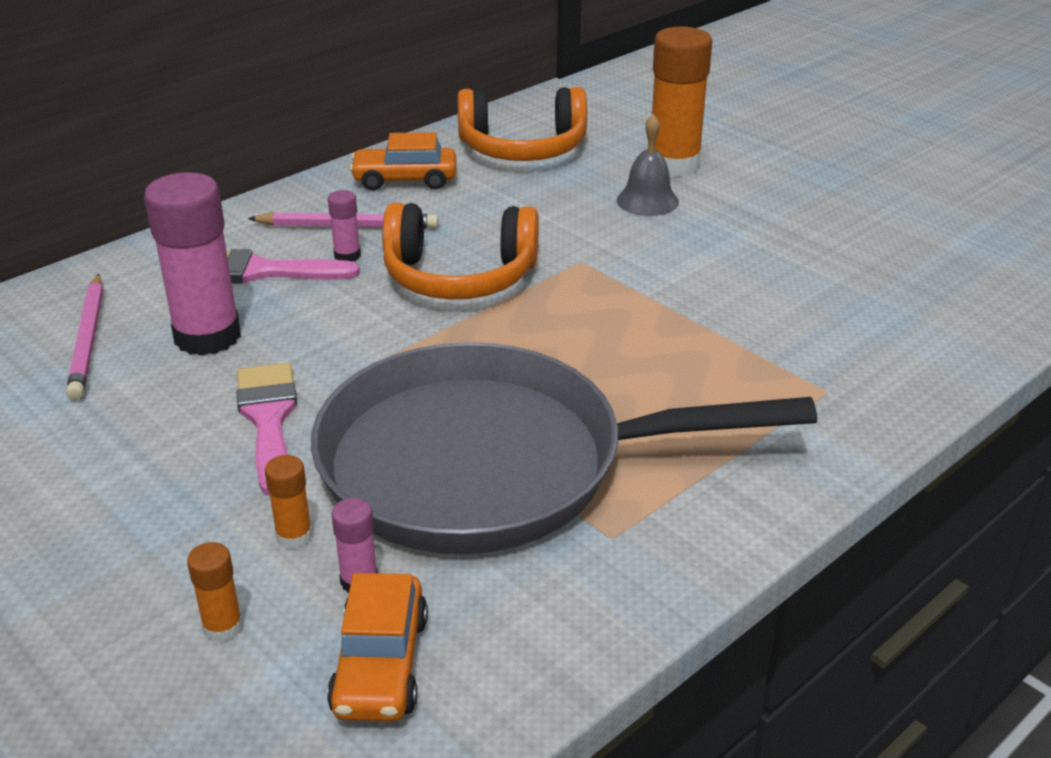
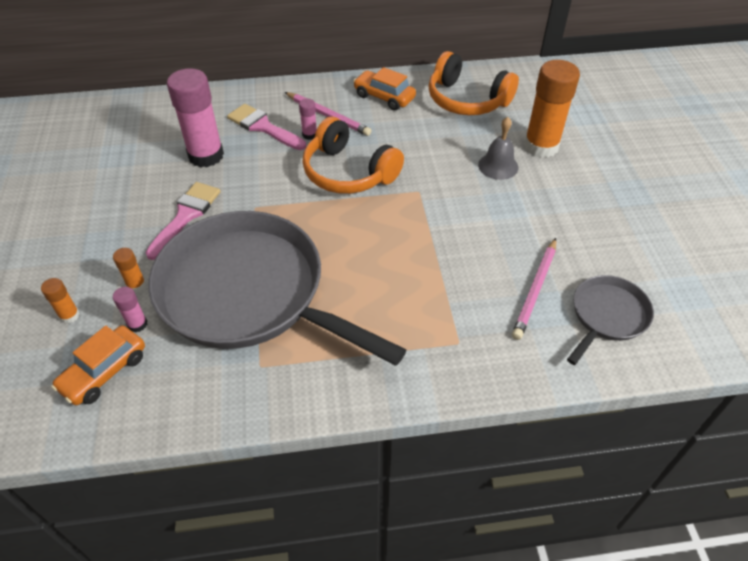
camera: 35 degrees right, 15 degrees up
(88, 339) = (160, 134): pink pencil -> pink pencil (535, 290)
(946, 294) = (607, 316): none -> grey pan

